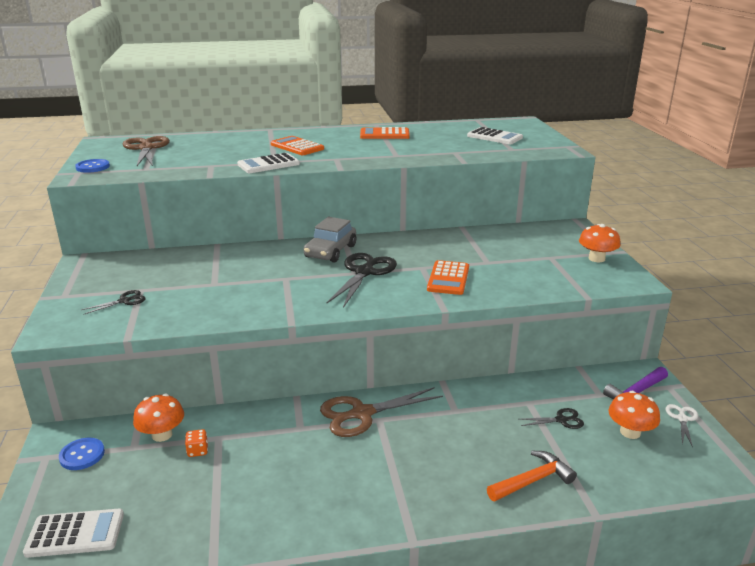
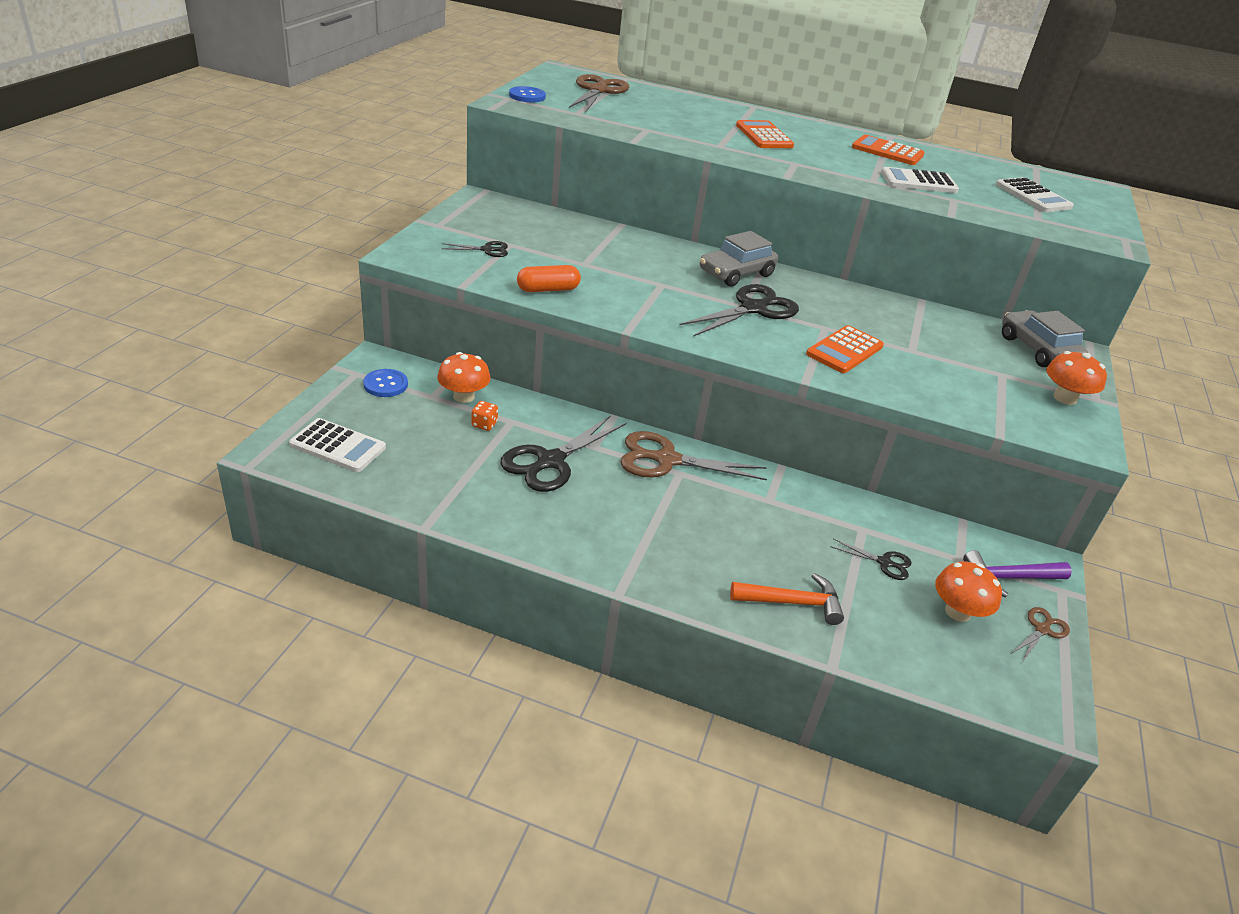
camera: 25 degrees right, 10 degrees up
(202, 314) = (548, 289): none -> orange capsule
(268, 164) = (710, 147): white calculator -> white calculator (918, 182)
(276, 456) = (550, 461): none -> black scissors
(554, 234) = (1037, 350): none -> grey car
(682, 419) = (1042, 630): white scissors -> brown scissors

